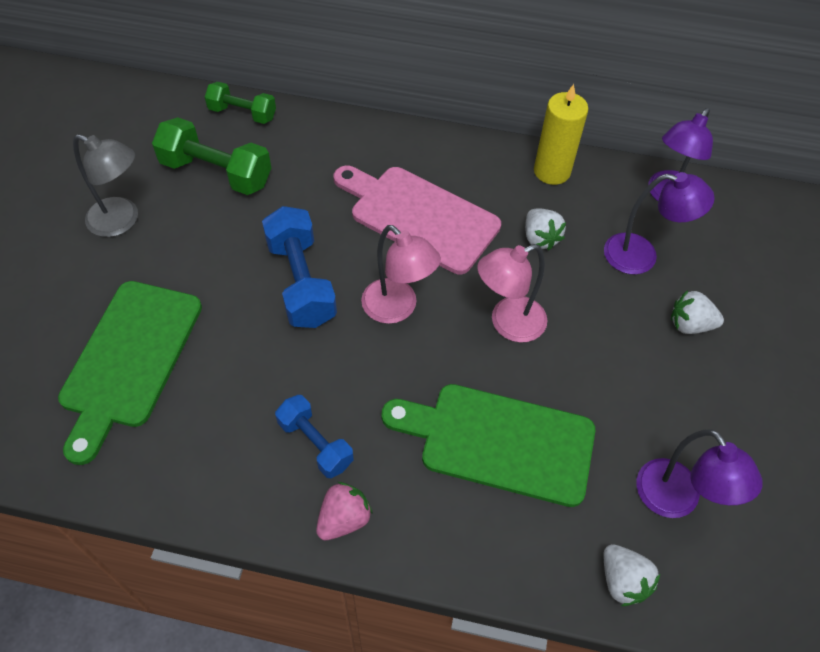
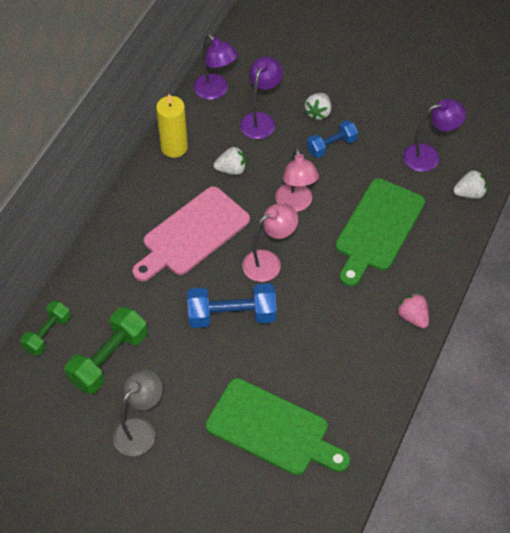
camera: 75 degrees left, 0 degrees up
(315, 443) = (360, 324): blue dumbbell -> blue dumbbell (331, 145)

